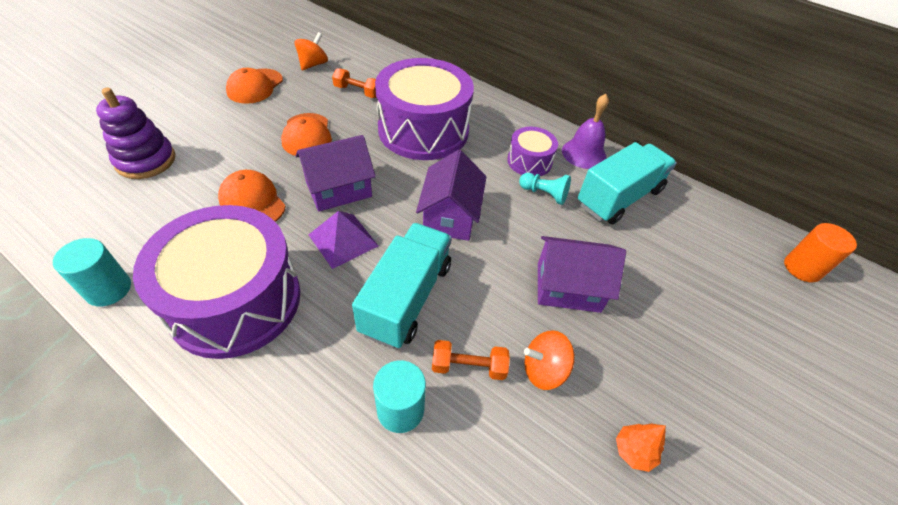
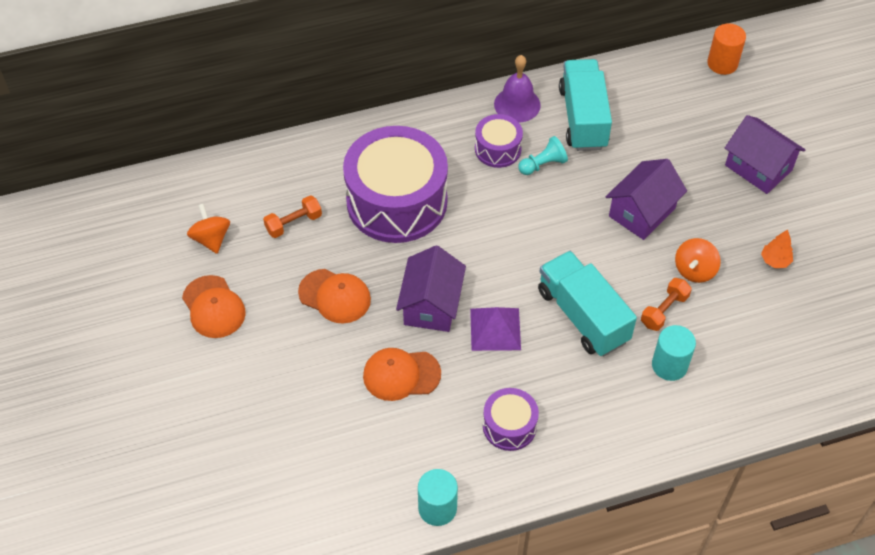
camera: 50 degrees left, 5 degrees up
(146, 160) = (277, 440): purple stacking toy -> none
(235, 300) = (509, 426): purple drum -> purple drum, size x0.48
(450, 216) = (521, 243): purple house -> purple house (758, 167)

